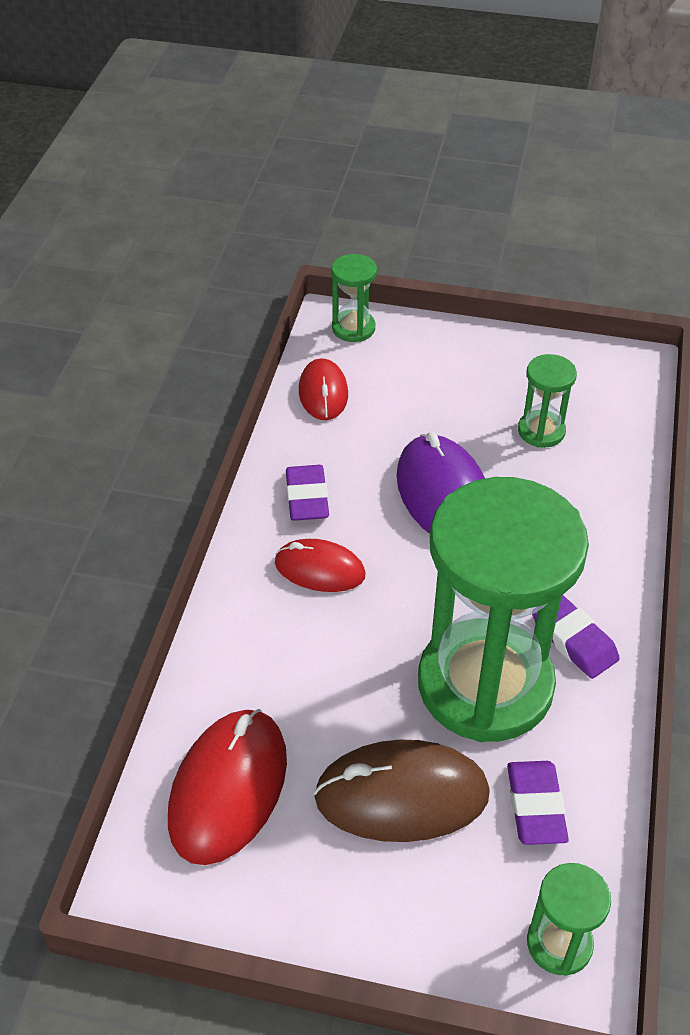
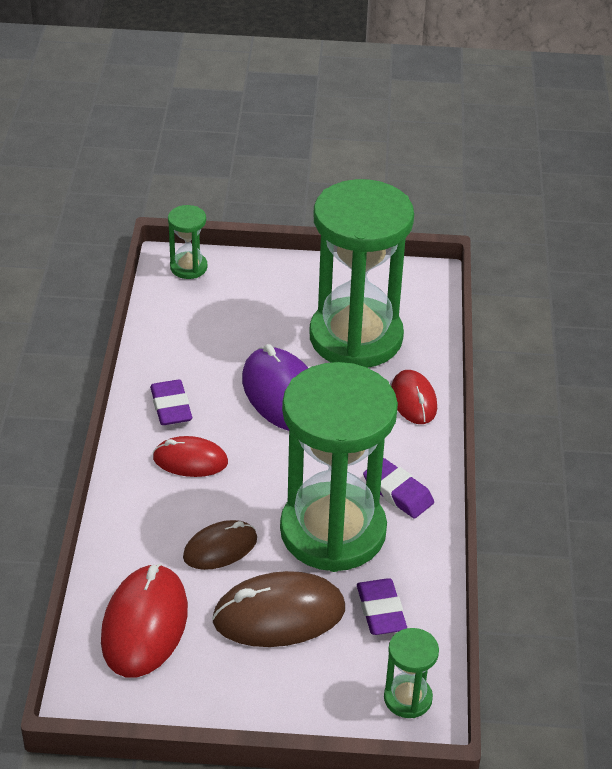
camera: 10 degrees left, 5 degrees down
(323, 393) = (171, 323): red mouse -> red mouse (413, 400)
(339, 692) = (220, 548): none -> brown mouse
(541, 431) = (356, 337): green hourglass -> green hourglass, size x2.40

